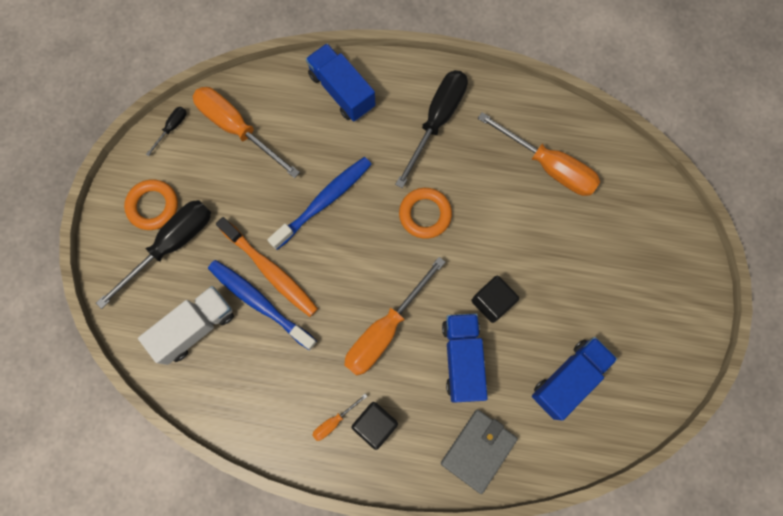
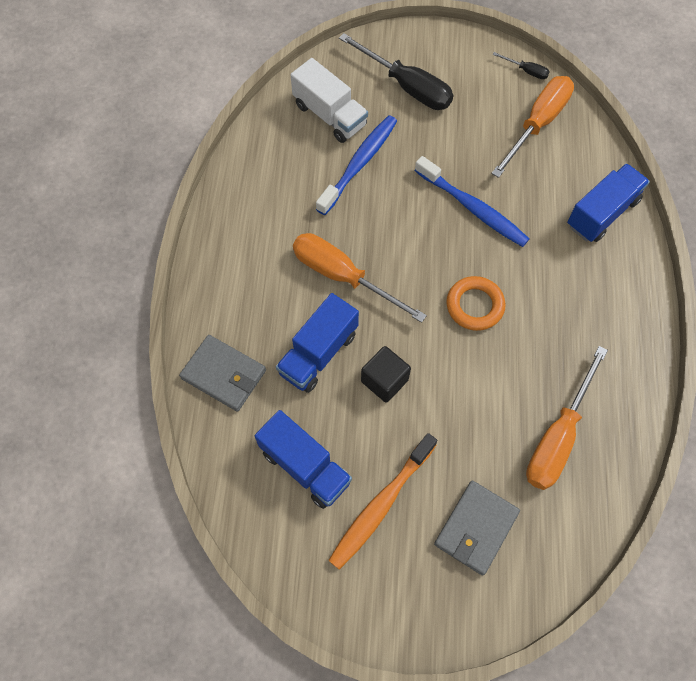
camera: 85 degrees right, 10 degrees down
(153, 206) = (443, 67): orange ring -> none
(270, 270) = (392, 169): orange toothbrush -> orange toothbrush (381, 505)
(334, 421) = (247, 239): orange screwdriver -> none
(375, 424) = (246, 275): black cube -> none
(437, 121) = (589, 310): black screwdriver -> none
(462, 359) = (318, 353): blue truck -> blue truck turned 135 degrees clockwise
(622, 242) = (476, 528): none -> grey wallet

